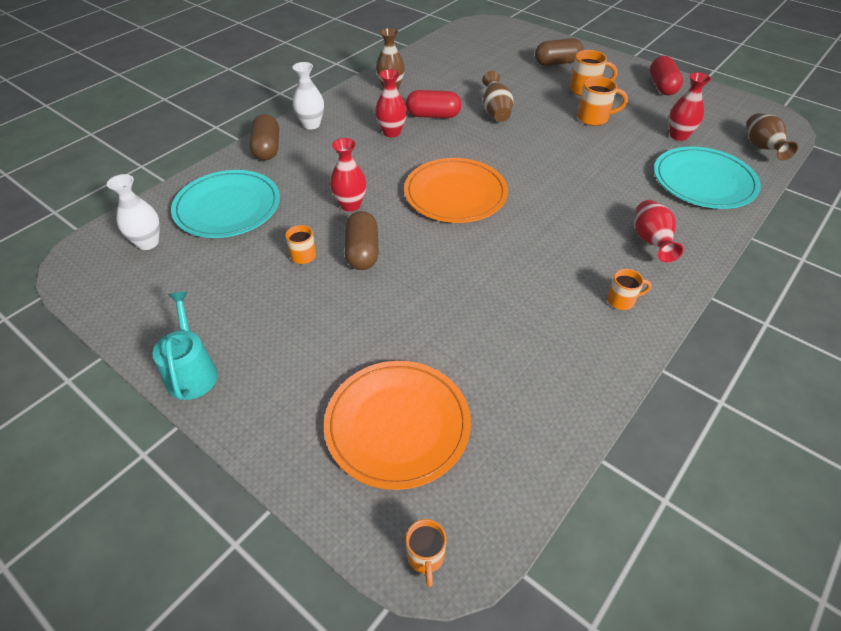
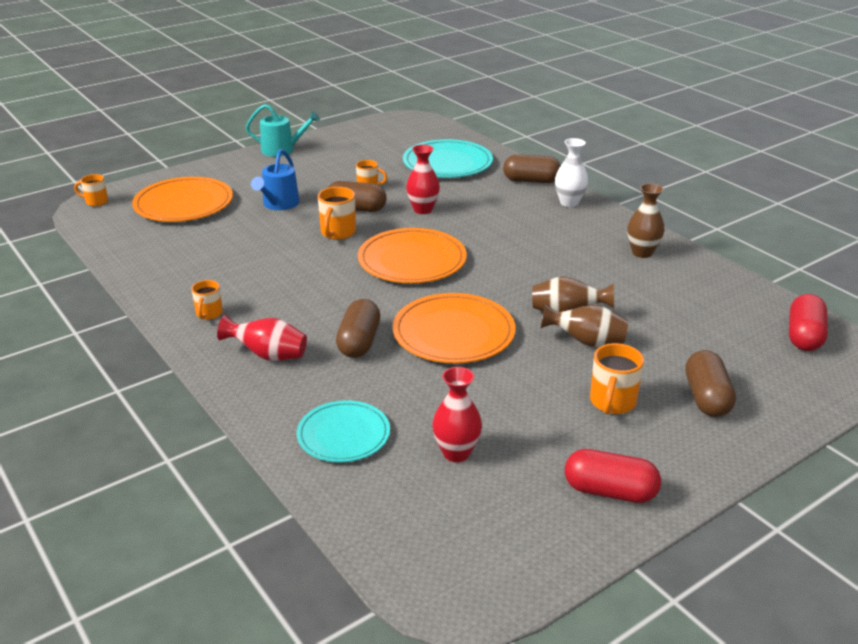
camera: 105 degrees right, 15 degrees down
(148, 243) = (419, 137): white vase -> none
(369, 321) = (279, 204): none -> blue watering can
(391, 132) = (540, 242): red vase -> none
(433, 115) = (569, 270): red capsule -> red capsule (804, 336)
(553, 155) = (453, 333): none -> orange plate
(594, 118) = (528, 387): orange mug -> orange mug (337, 233)
(597, 197) = (359, 342): none -> brown capsule
(704, 181) = (343, 435): turquoise plate -> turquoise plate, size x0.66
(762, 148) = (389, 531): brown vase -> brown vase (586, 342)

